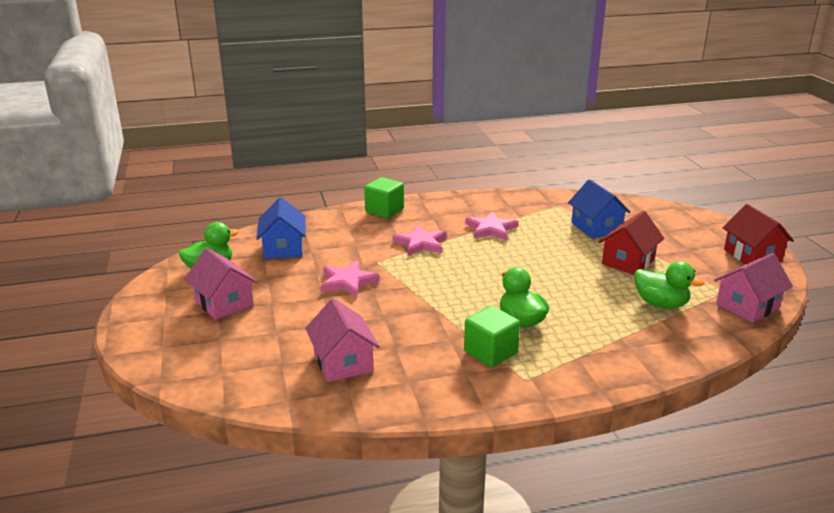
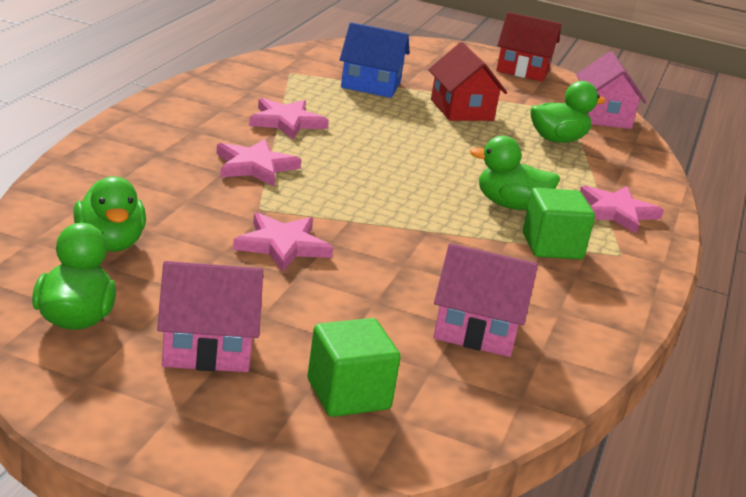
camera: 60 degrees left, 0 degrees up
(283, 248) = (110, 243): blue house -> green duck
(384, 210) = (123, 143): green cube -> green cube (348, 394)
(590, 359) = (616, 212): none -> pink star

